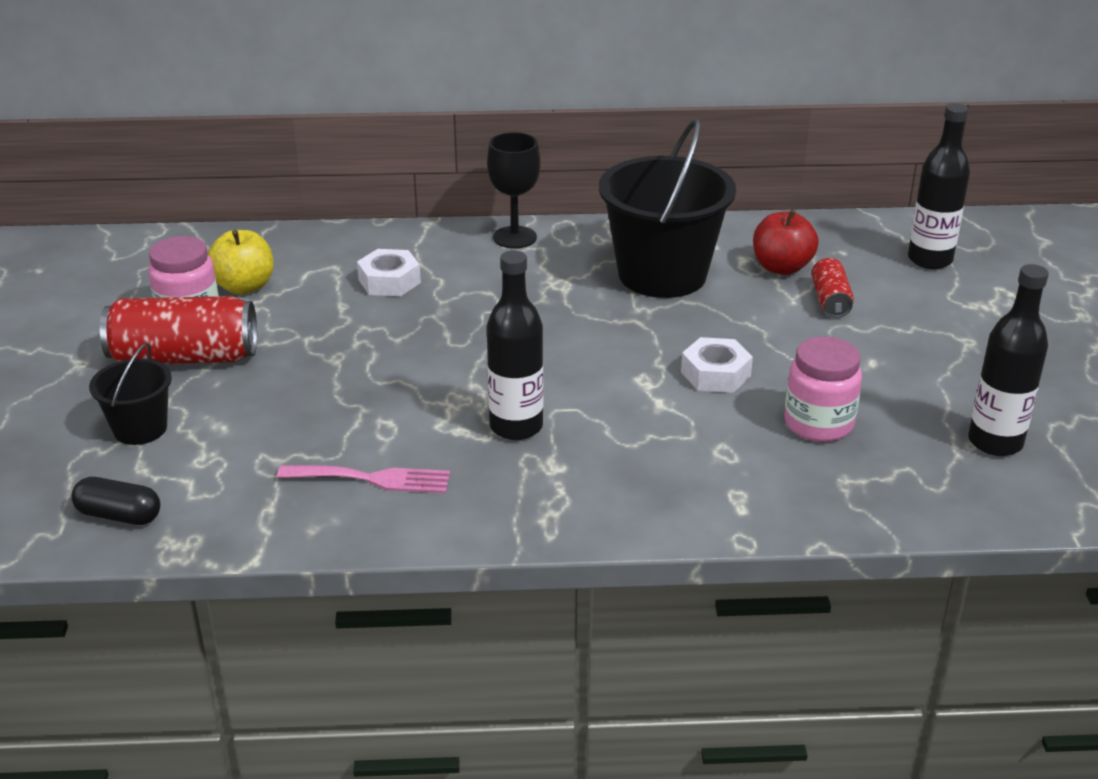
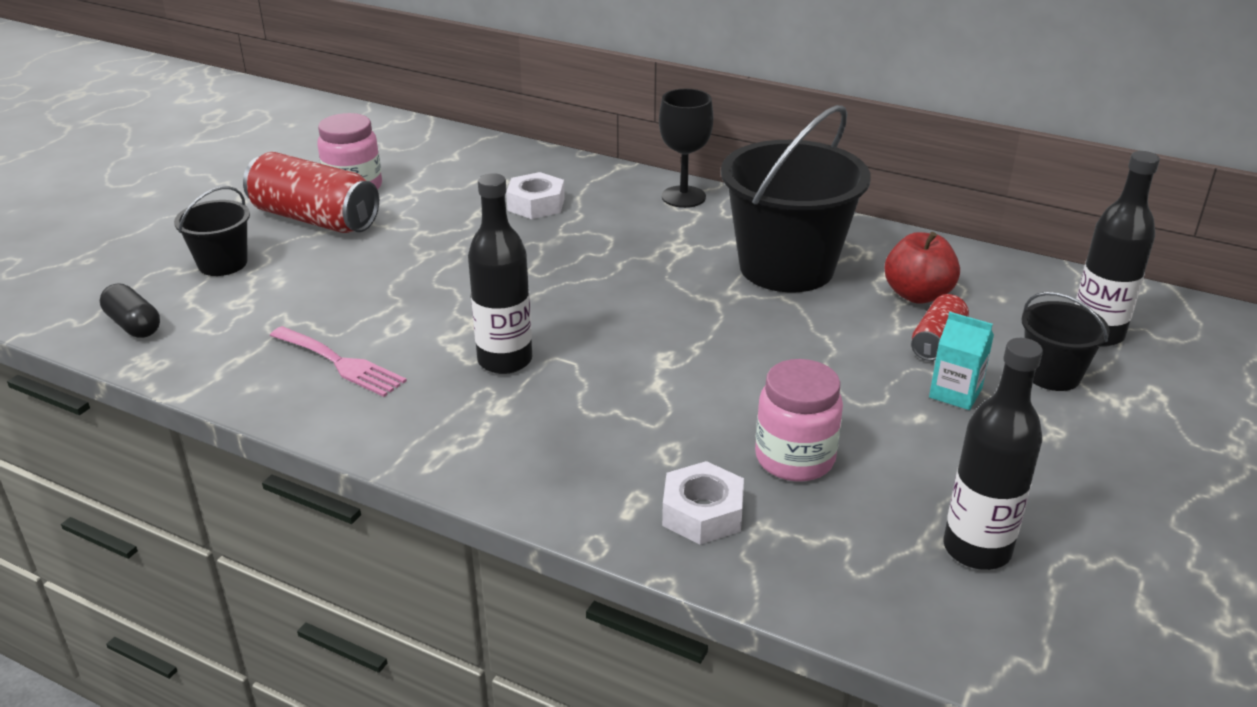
camera: 30 degrees right, 0 degrees up
(244, 287) = (419, 177): yellow apple -> none
(715, 374) = (740, 375): white nut -> white nut (702, 513)
(879, 336) = (955, 393): none -> turquoise carton
(929, 300) = (1052, 374): none -> black bucket

